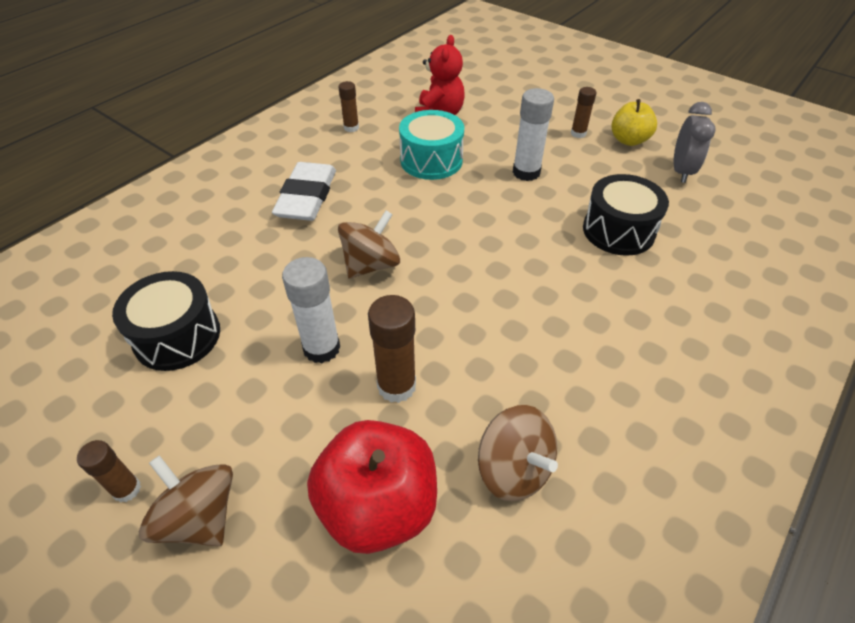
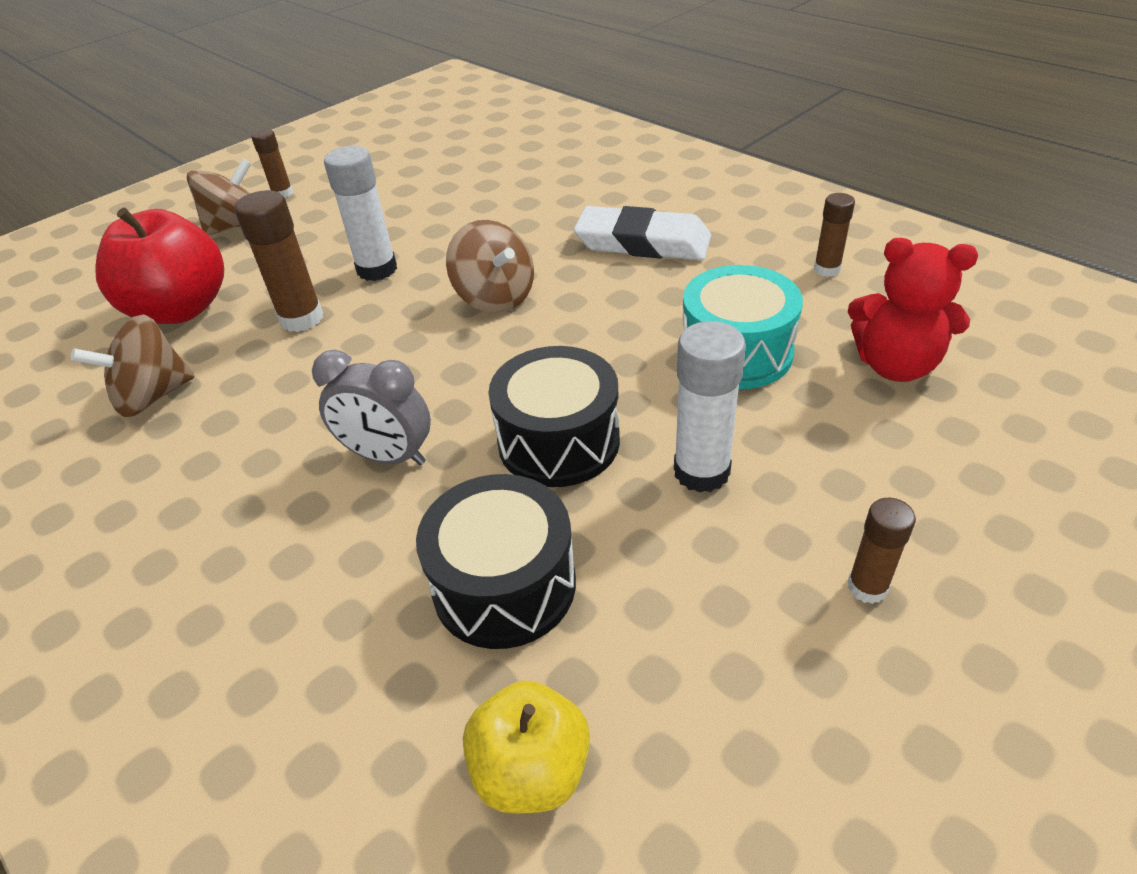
camera: 100 degrees right, 5 degrees down
(177, 336) = (431, 191): black drum -> black drum (559, 441)
(628, 140) = (853, 697): yellow apple -> yellow apple (531, 770)
(681, 171) = (710, 790): grey clock -> grey clock (388, 456)

